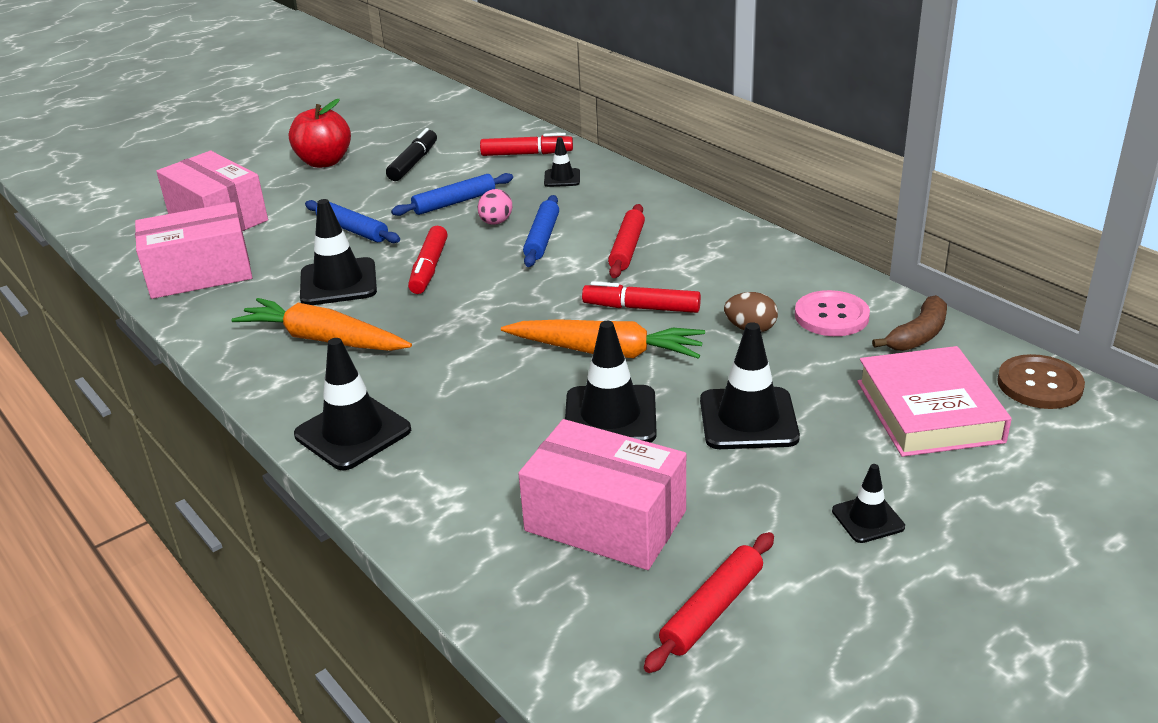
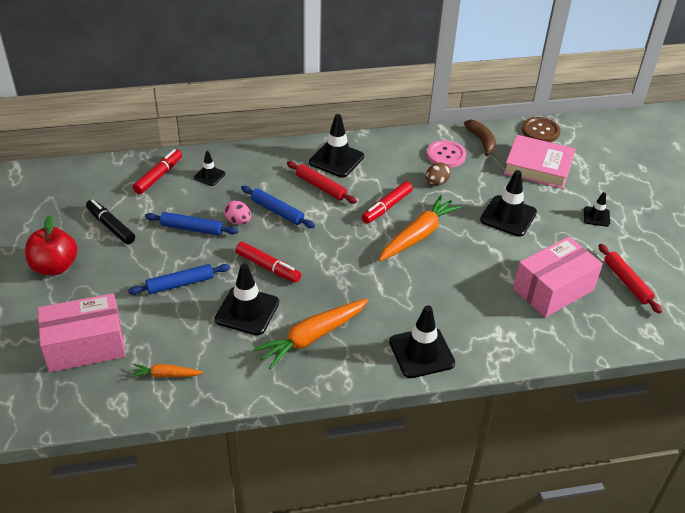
camera: 65 degrees left, 10 degrees up
(200, 273) = (166, 375): pink box -> orange carrot
(454, 202) = (192, 228): blue rolling pin -> blue rolling pin turned 75 degrees counterclockwise
(610, 416) = (475, 256): black traffic cone -> black traffic cone (336, 159)

